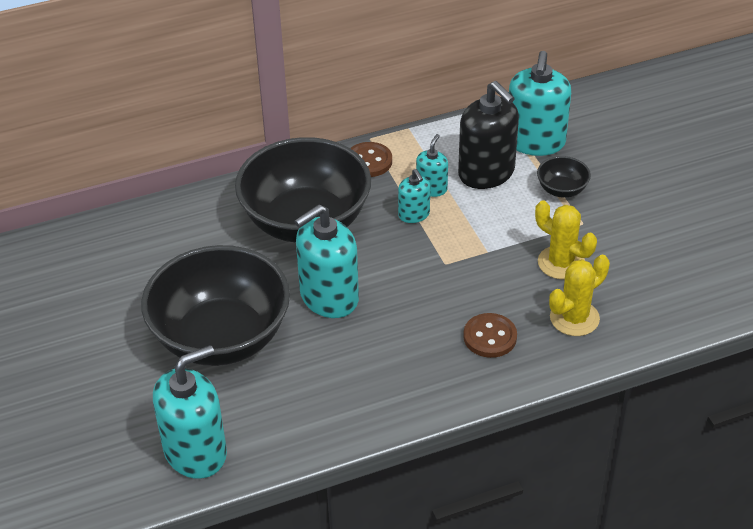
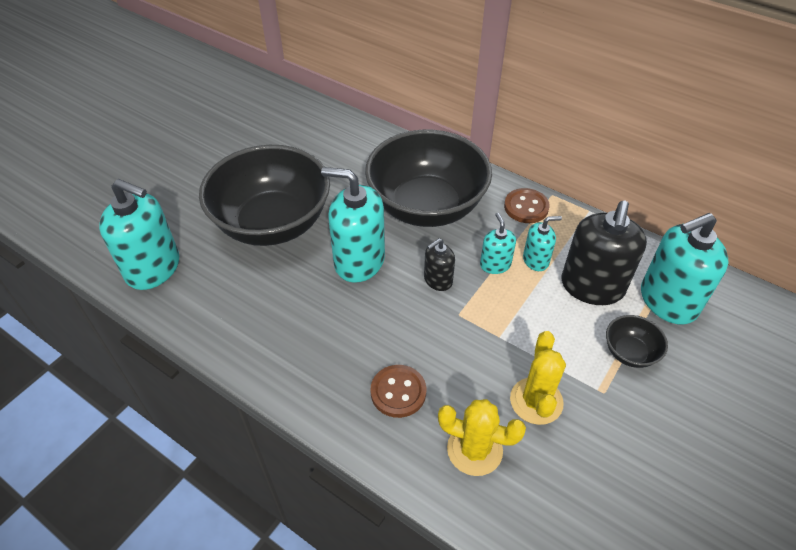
camera: 55 degrees right, 5 degrees up
(398, 257) = (438, 280): none -> black soap dispenser
(414, 214) = (495, 265): turquoise soap dispenser -> turquoise soap dispenser turned 135 degrees clockwise

